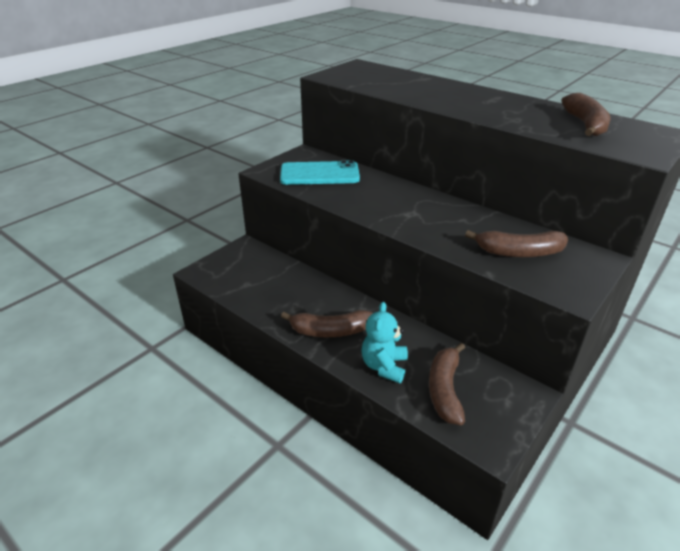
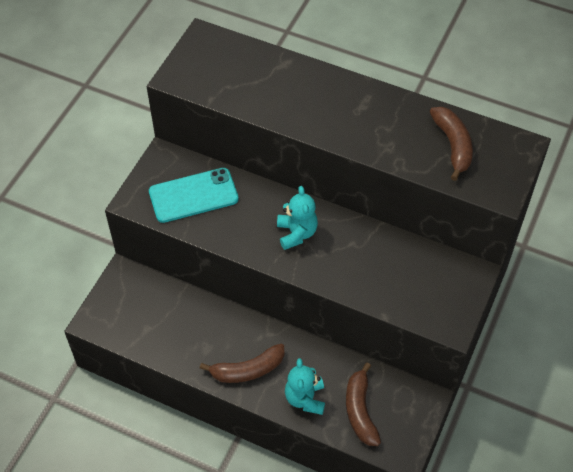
camera: 15 degrees left, 20 degrees up
(407, 206) = (296, 233): none -> turquoise teddy bear
(519, 252) = (407, 282): brown banana -> none

